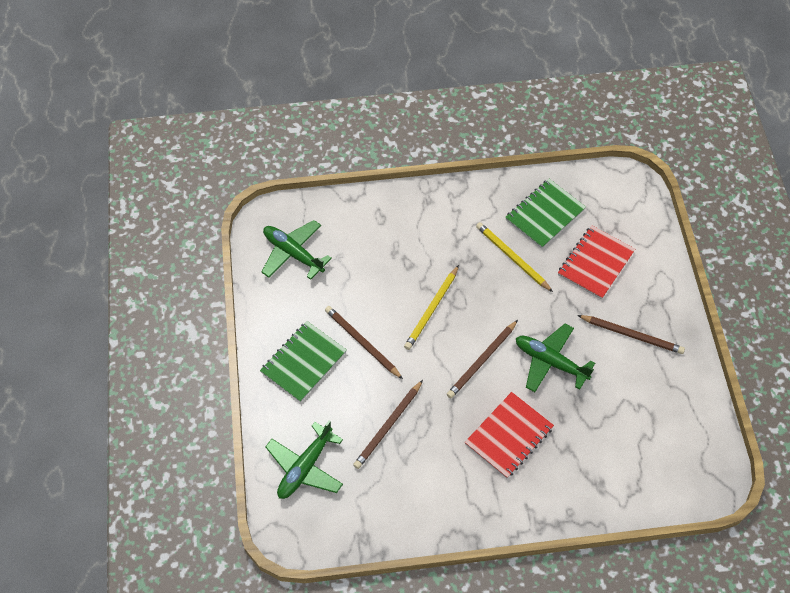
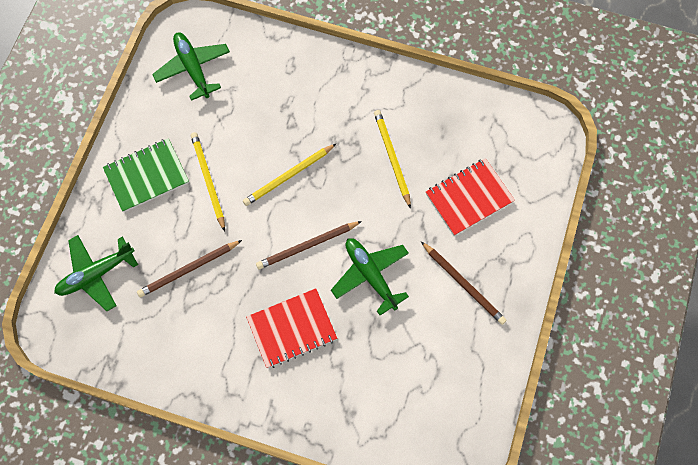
camera: 25 degrees right, 10 degrees up
(362, 343) = (208, 180): brown pencil -> yellow pencil
(544, 215) = (447, 128): green notebook -> none

